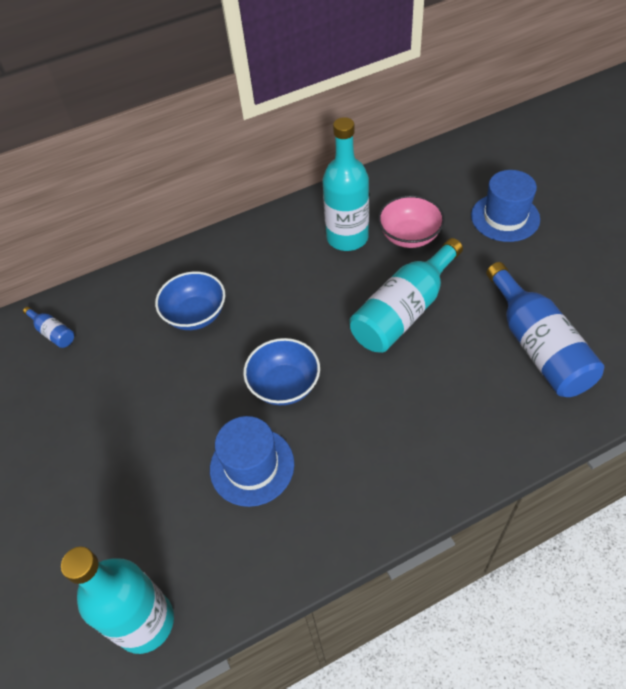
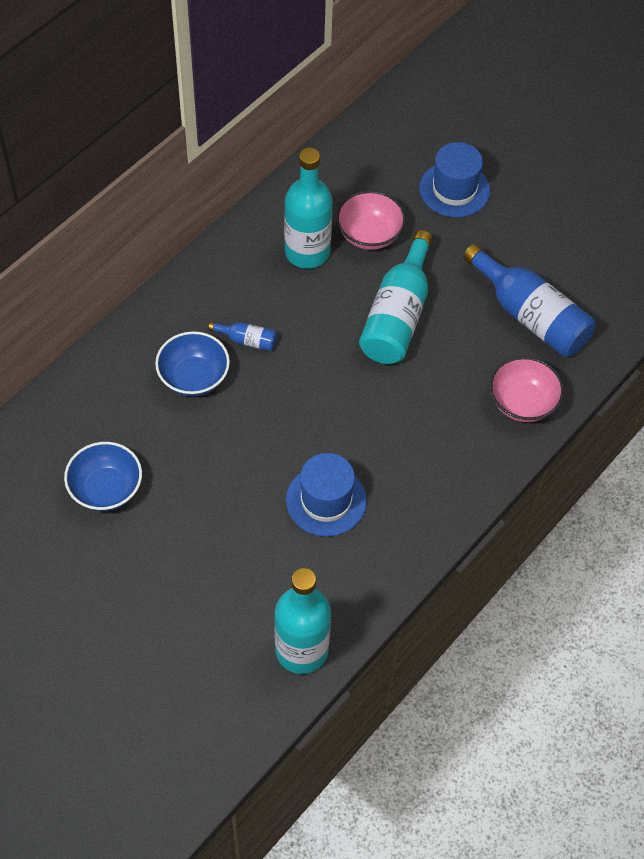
camera: 30 degrees left, 5 degrees up
(53, 333) = (53, 439): blue bottle -> blue bottle (247, 340)
(284, 385) = (319, 420): blue bowl -> blue bowl (106, 489)
(496, 430) = (522, 403): none -> pink bowl

